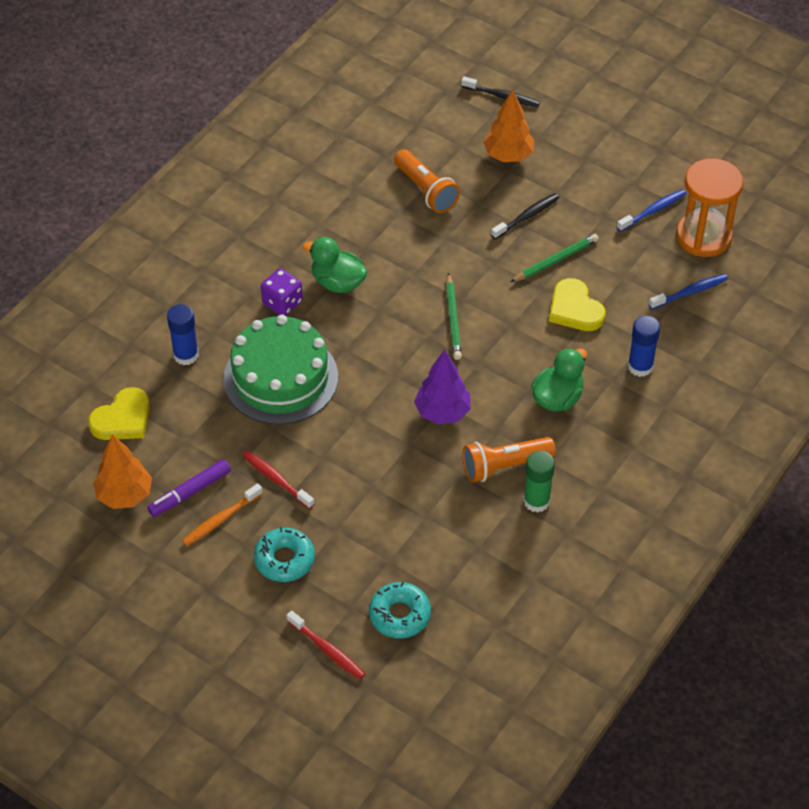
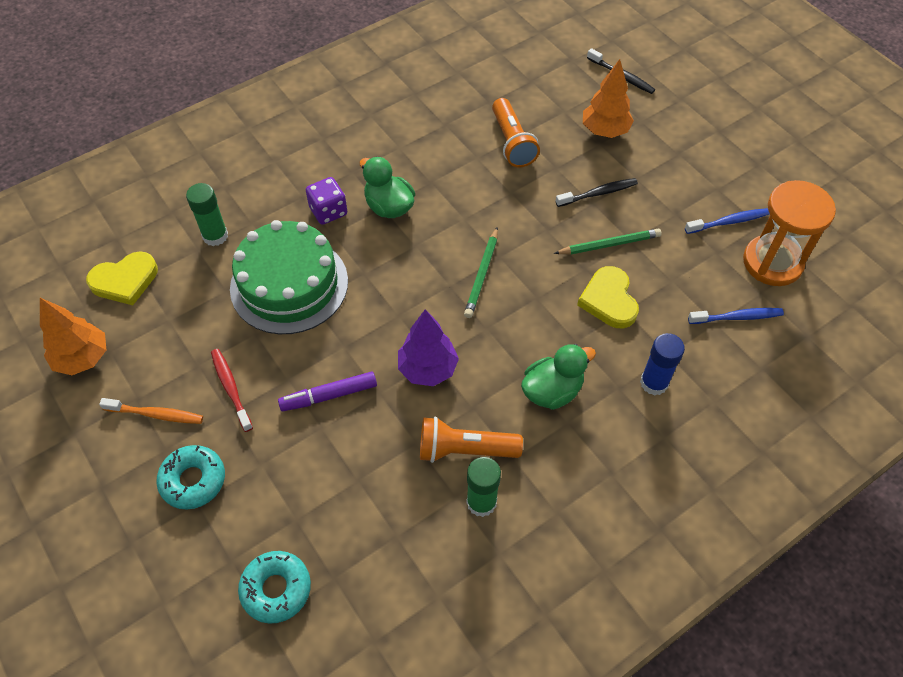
camera: 20 degrees right, 5 degrees up
(186, 355) = (215, 236): blue glue stick -> green glue stick
(190, 492) = (143, 375): purple marker -> purple marker (329, 395)
(221, 519) = (156, 414): orange toothbrush -> orange toothbrush turned 150 degrees counterclockwise
(327, 650) = (181, 604): red toothbrush -> none

